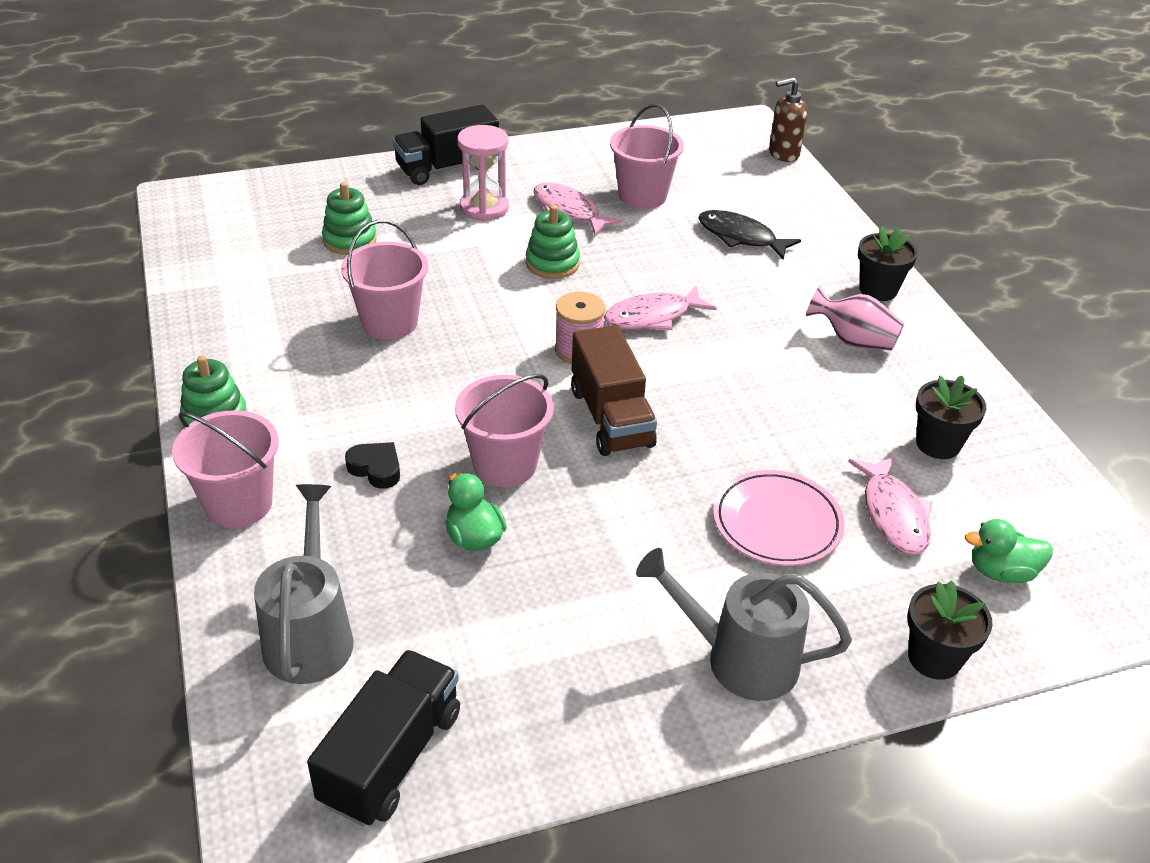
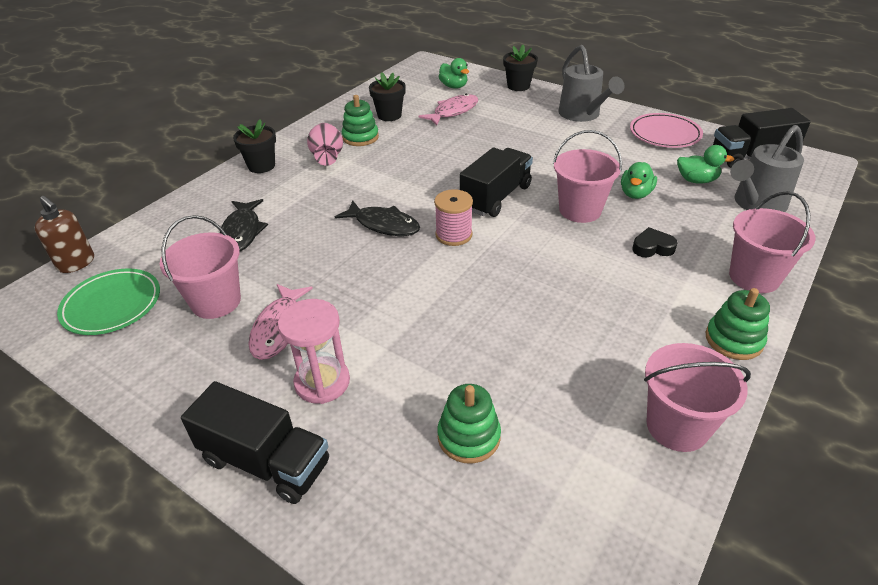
camera: 125 degrees left, 0 degrees up
(376, 469) = (652, 247): black heart -> black heart turned 90 degrees clockwise
(389, 322) = (536, 330): pink bucket -> pink bucket (677, 426)
(424, 625) = (696, 180): none -> green duck
(552, 263) = (369, 295): green stacking toy -> green stacking toy (360, 137)
(611, 417) = (496, 197): brown truck -> black truck
(653, 317) = (383, 225): pink fish -> black fish
(697, 156) = (112, 305): none -> green plate
(777, 523) = (499, 131): pink plate -> pink plate (664, 134)

